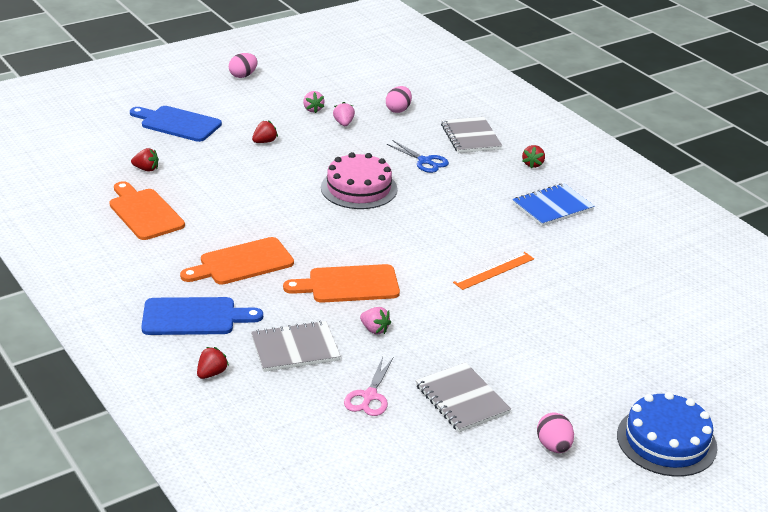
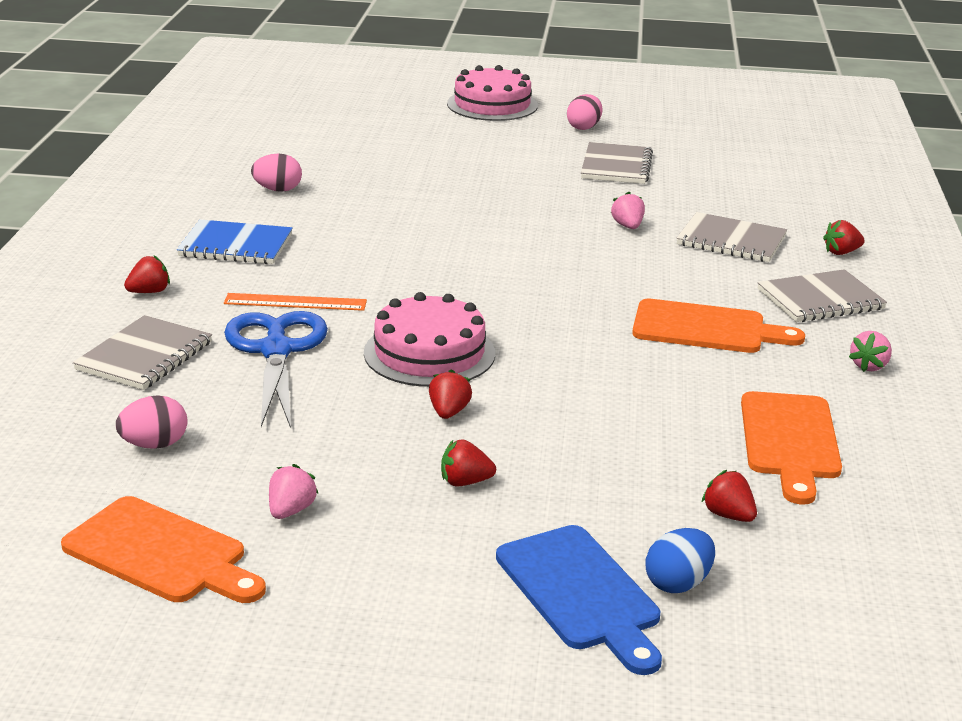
camera: 140 degrees left, 5 degrees down
(145, 139) = (678, 583): none -> blue egg
(194, 317) = (820, 299): blue cutting board -> grey notebook
(243, 75) = (298, 668): pink egg -> pink egg (278, 190)
(309, 165) = (449, 412): none -> red strawberry
(343, 123) = (285, 459): pink strawberry -> pink strawberry (869, 366)
(348, 285) = (602, 266): orange cutting board -> orange cutting board (161, 553)
(369, 396) = (698, 192): pink scissors -> none
(425, 161) = (276, 350): blue scissors -> blue scissors, size x1.74
(494, 271) = (422, 222): orange ruler -> orange ruler (295, 302)
(666, 441) = (492, 105): blue cake -> pink cake

